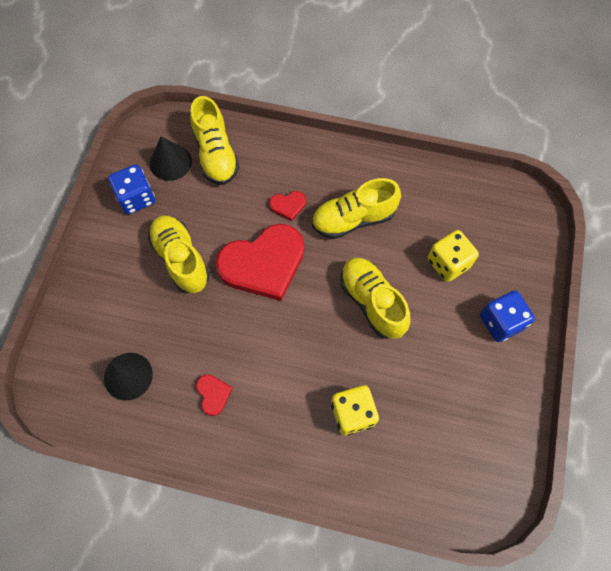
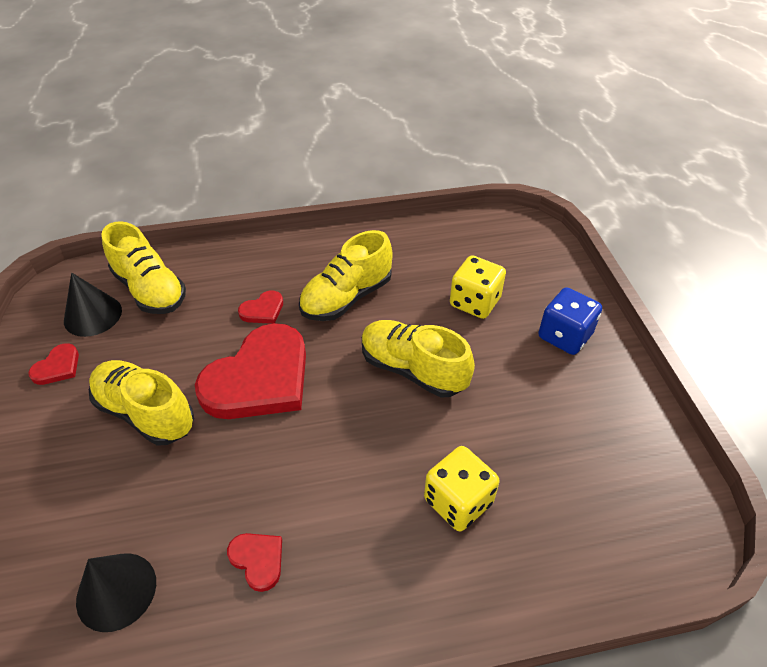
camera: 25 degrees left, 20 degrees down
(136, 198) = (57, 367): blue dice -> red heart

